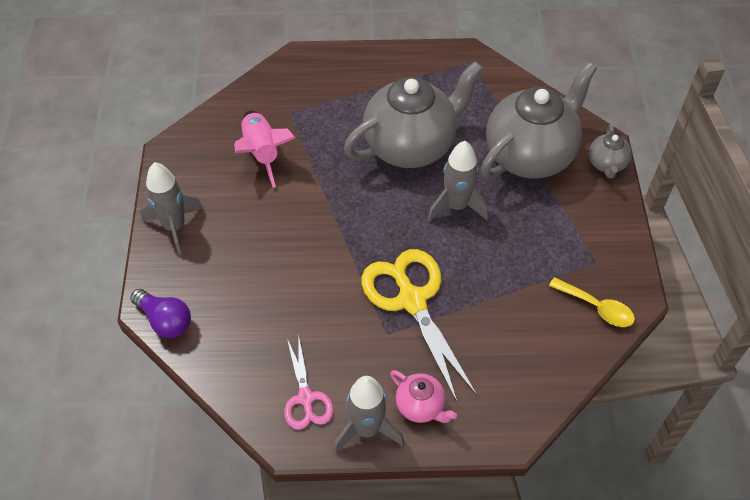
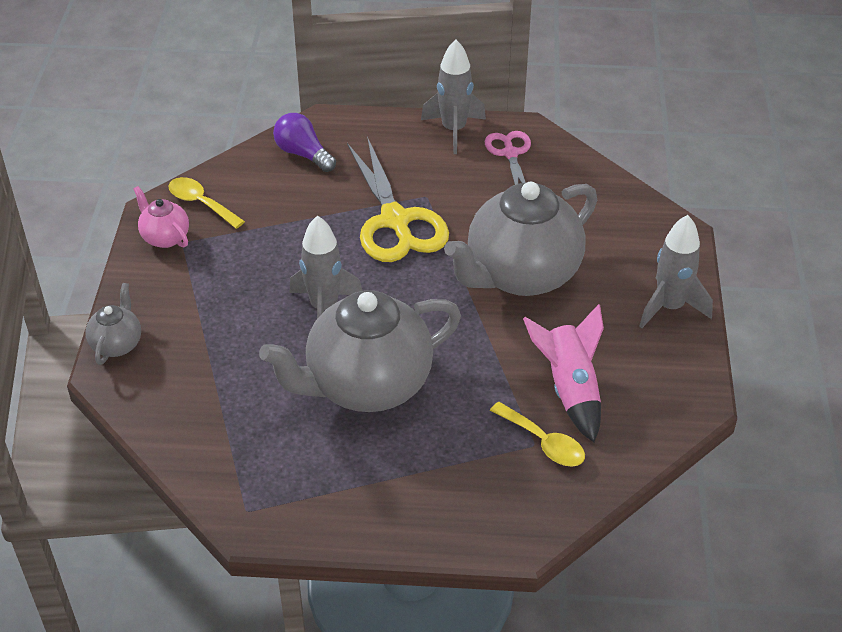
camera: 175 degrees left, 10 degrees down
(165, 320) = (660, 219): purple light bulb -> purple light bulb (303, 154)
(282, 114) = (544, 442): none -> yellow spoon
(421, 406) = (401, 142): pink teapot -> pink teapot (165, 237)
(530, 154) = (210, 362): grey teapot -> grey teapot (521, 275)

